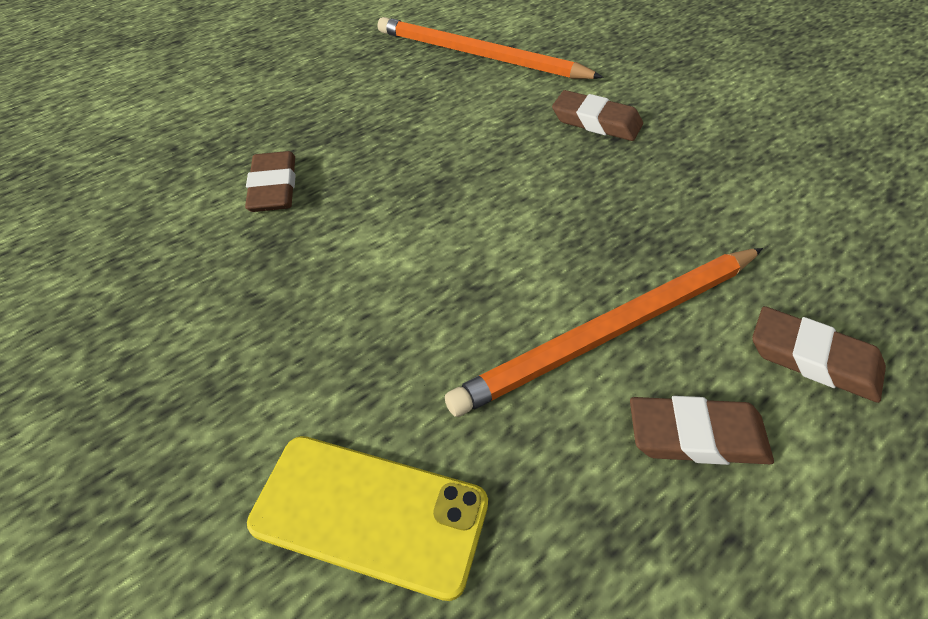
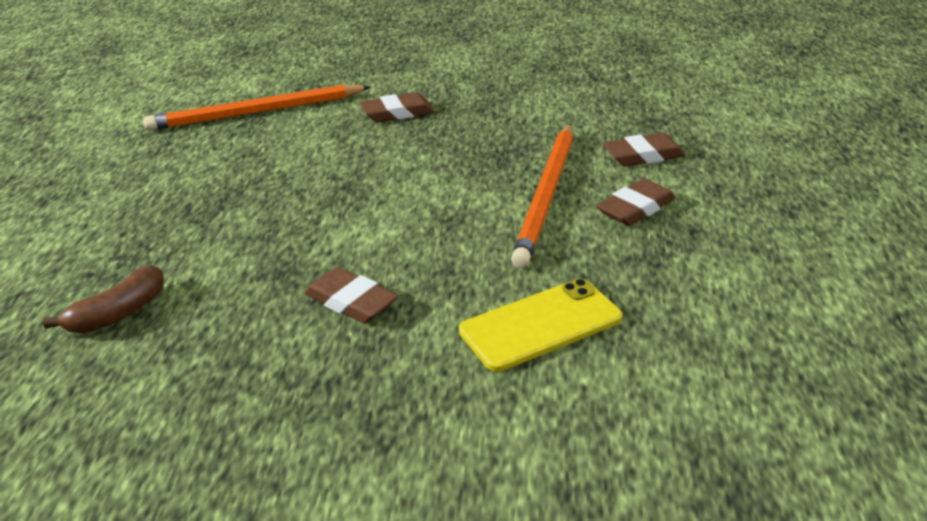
camera: 45 degrees left, 15 degrees down
(135, 199) = (119, 313): none -> brown banana
(274, 187) = (228, 248): brown eraser -> brown eraser (351, 301)

